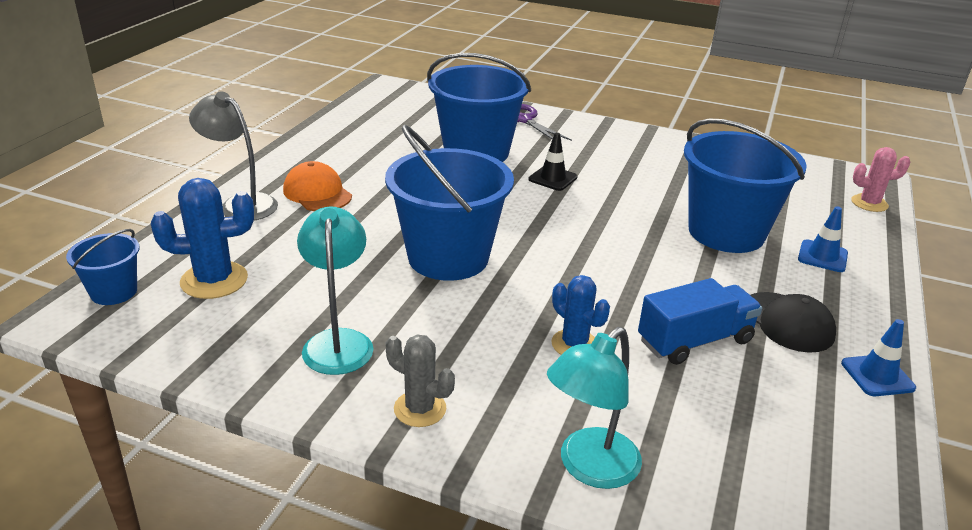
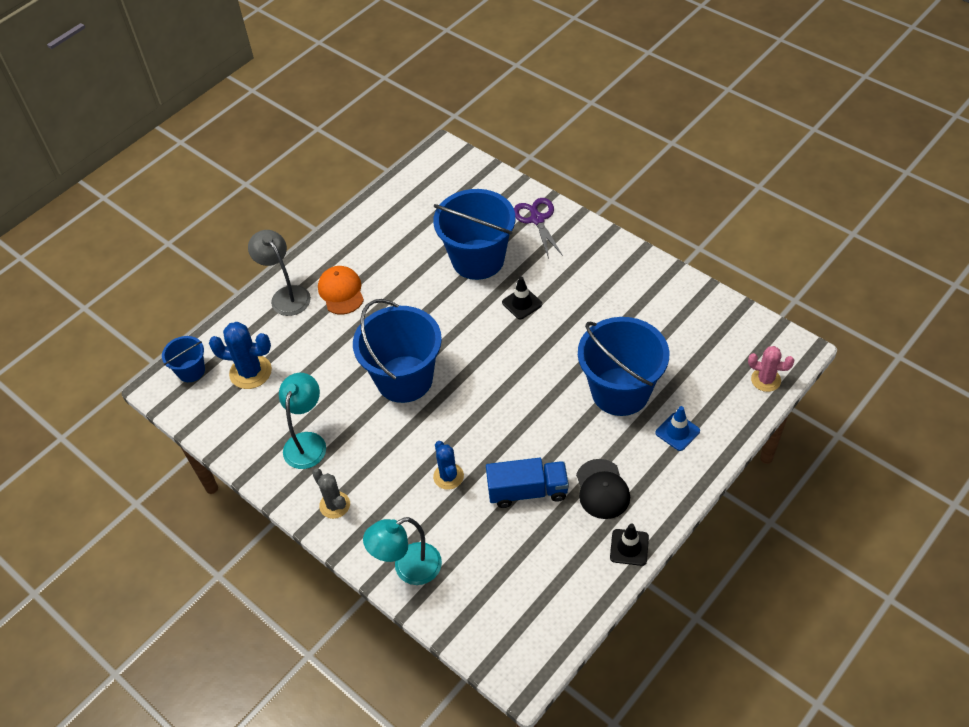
camera: 25 degrees right, 20 degrees up
(877, 376) = (629, 547): blue traffic cone -> black traffic cone

